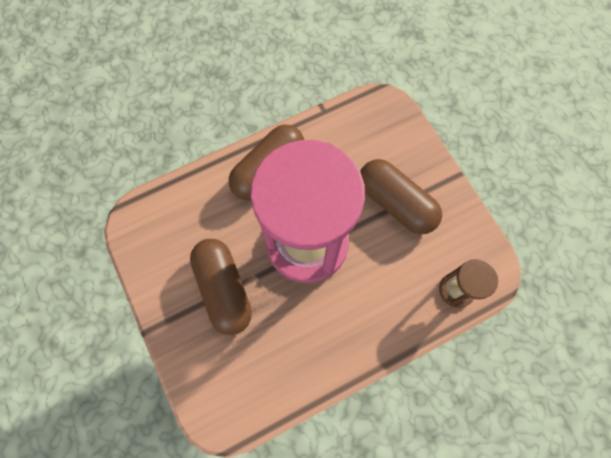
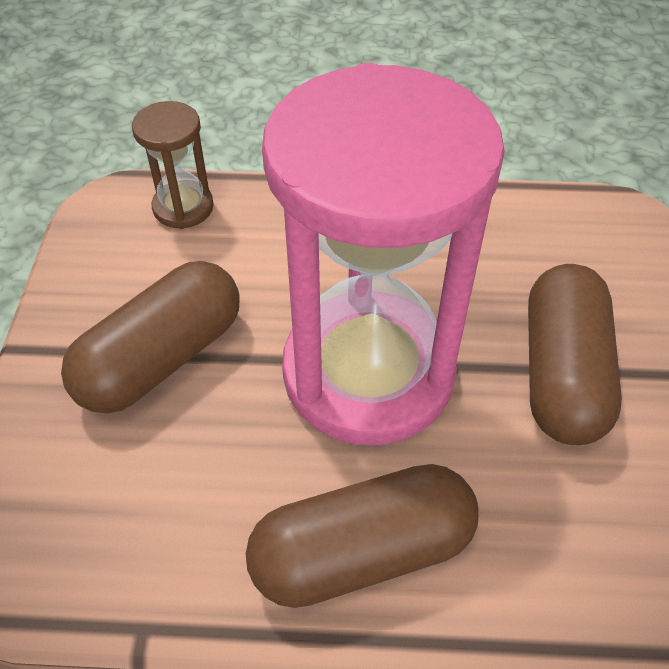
camera: 150 degrees left, 20 degrees down
(396, 203) = (161, 358): brown capsule -> brown capsule turned 60 degrees clockwise

